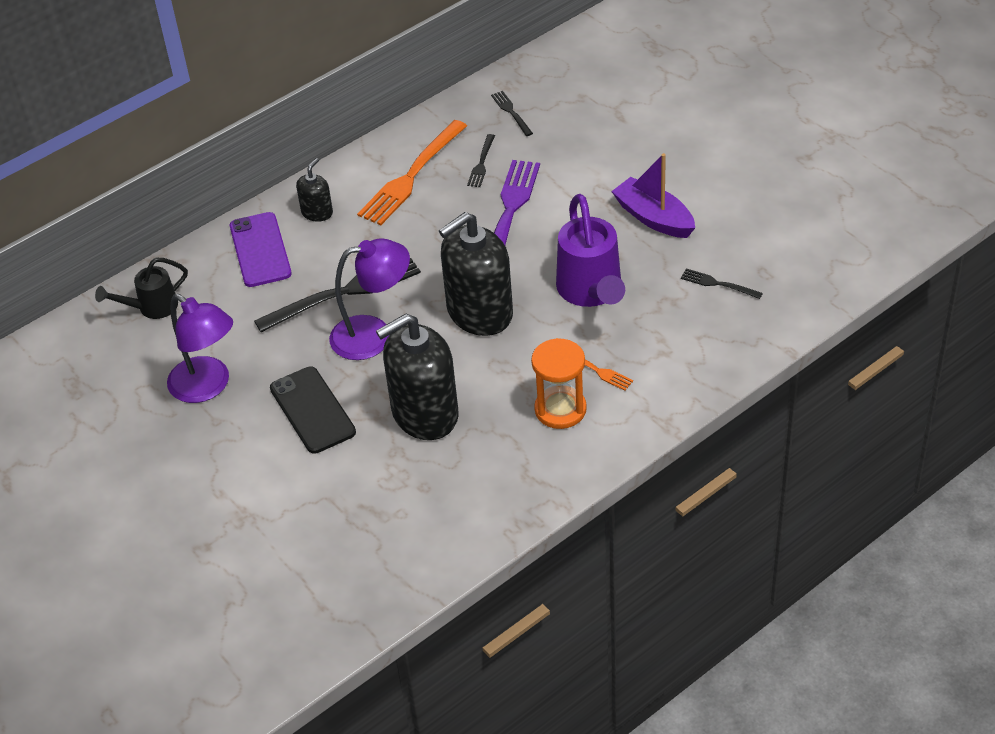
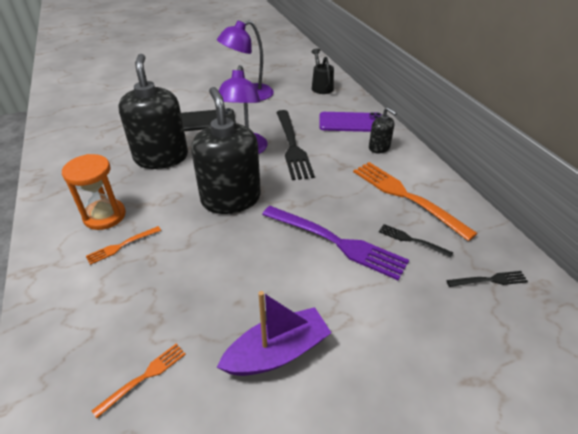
camera: 105 degrees right, 5 degrees down
(591, 292) = (207, 268): purple watering can -> none
(717, 284) = (144, 376): black fork -> orange fork

